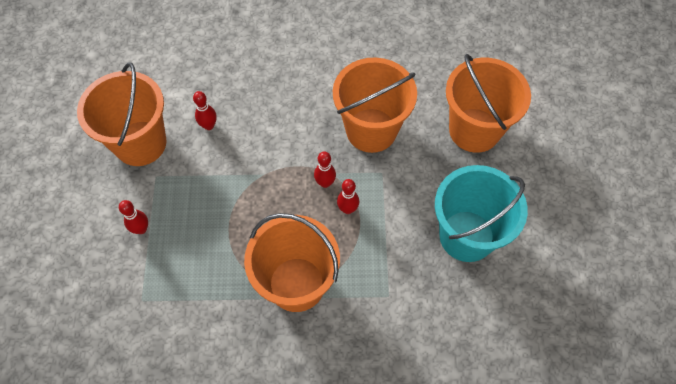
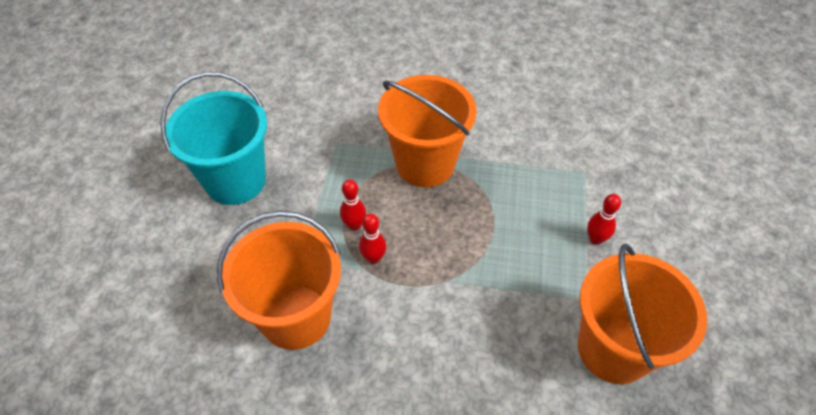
camera: 170 degrees left, 10 degrees down
(209, 125) = (518, 360): red bowling pin -> none
(474, 130) = (163, 295): orange bucket -> none

